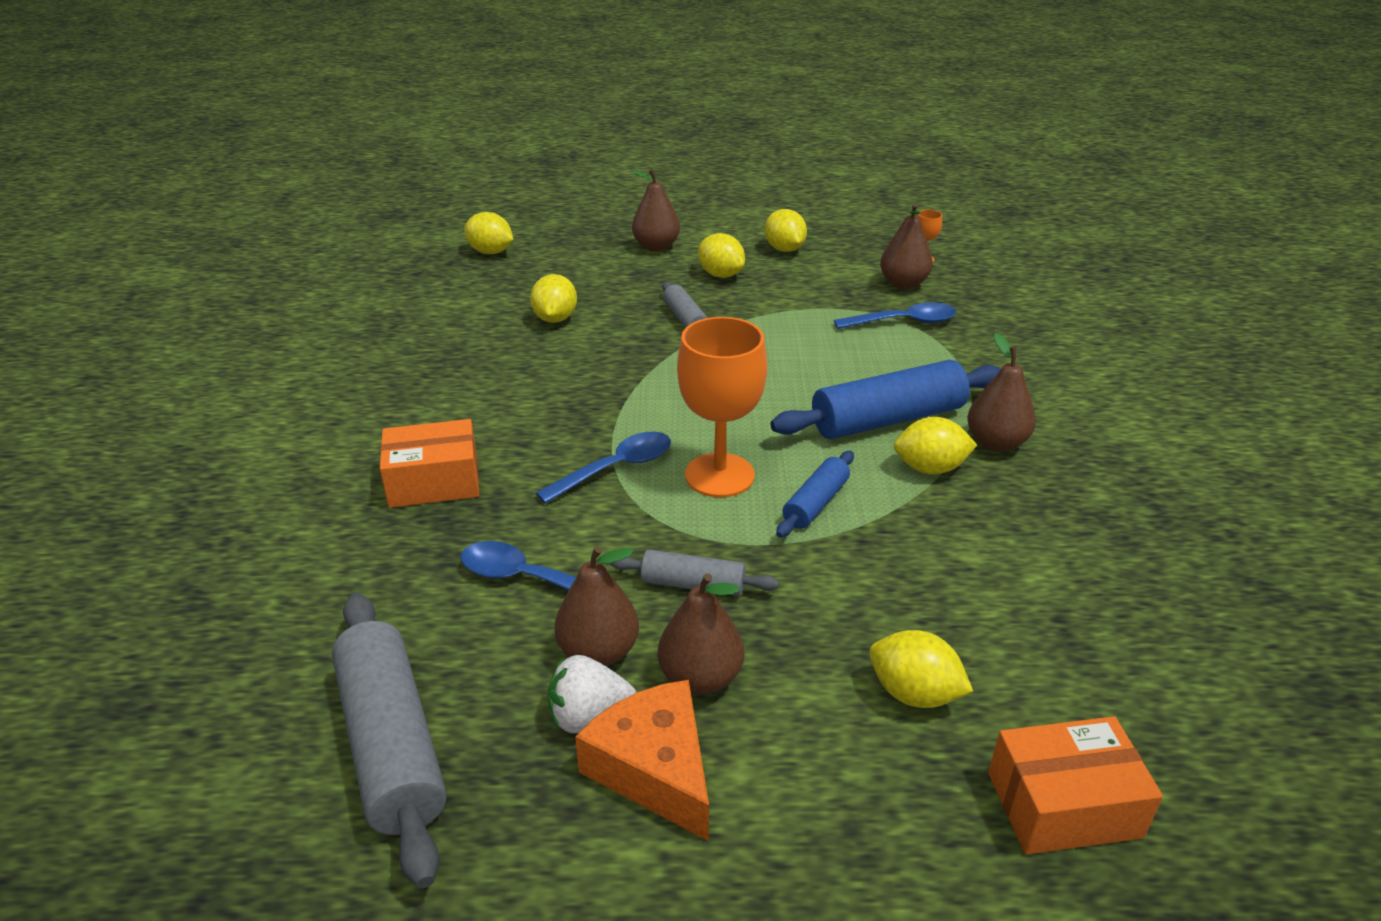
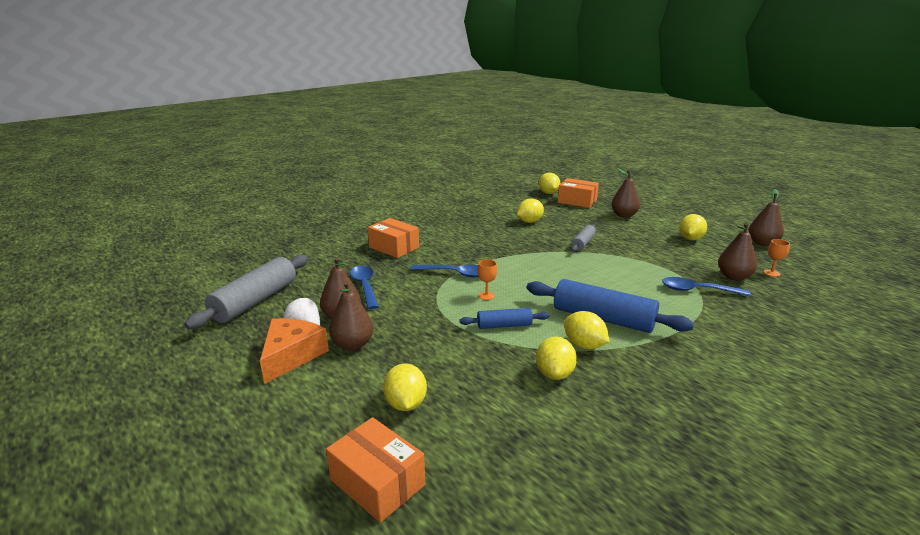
camera: 50 degrees right, 10 degrees down
(557, 249) = (577, 201): none -> orange box
(693, 584) = (406, 319): grey rolling pin -> none
(719, 475) = (486, 296): orange goblet -> orange goblet, size x0.42
(720, 275) = (634, 235): yellow lemon -> yellow lemon (554, 374)
(903, 322) = (697, 290): blue spoon -> blue spoon turned 150 degrees clockwise
(996, 443) = (643, 357): brown pear -> brown pear (762, 243)

